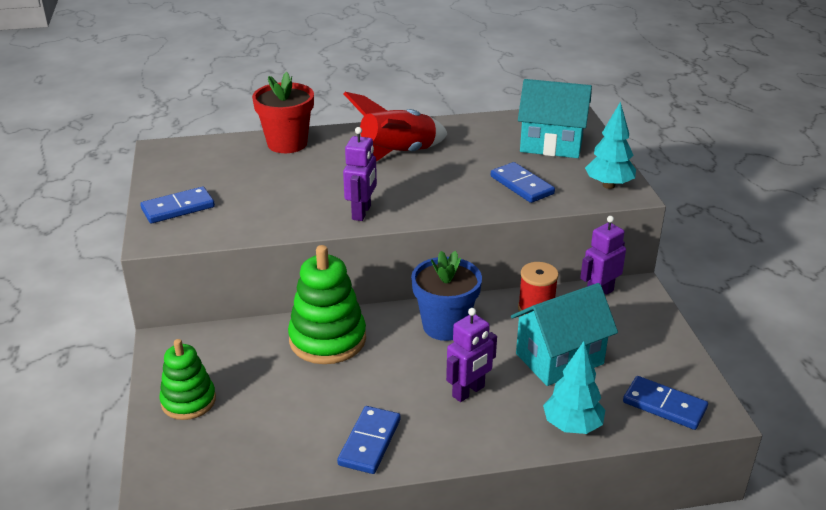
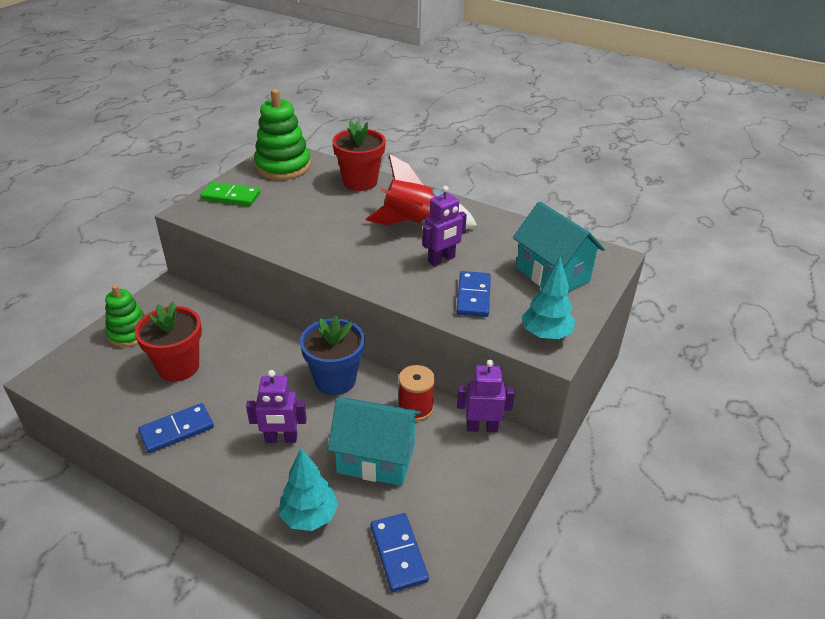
camera: 40 degrees right, 5 degrees up
(178, 208) = (231, 197): blue domino -> green domino
(288, 397) = (178, 367): none -> red flower pot
(327, 339) = (252, 342): green stacking toy -> green stacking toy (283, 166)
(362, 212) = (328, 257): purple robot -> purple robot (441, 259)

